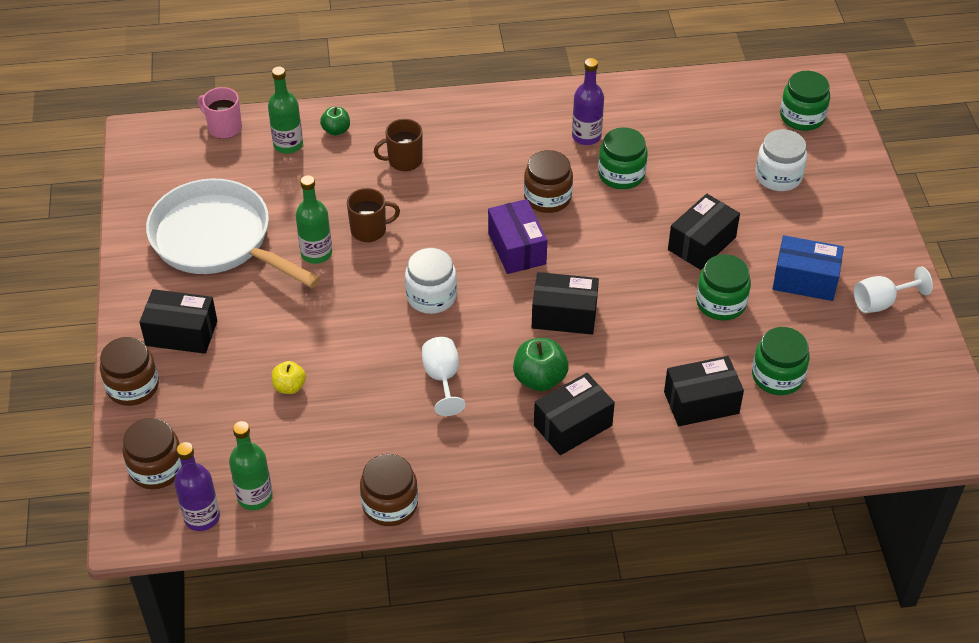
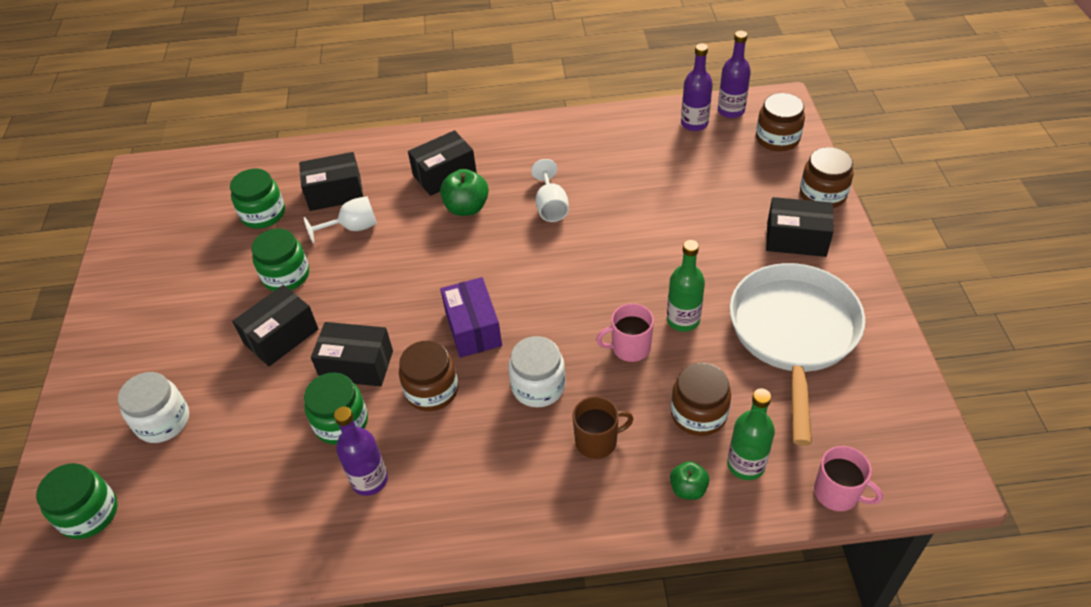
camera: 175 degrees left, 0 degrees up
(217, 240) = (793, 334): white pan -> white pan turned 120 degrees counterclockwise
(255, 496) = (694, 123): green bottle -> purple bottle
(289, 387) = (684, 197): yellow apple -> none
(369, 230) = (629, 348): brown mug -> pink mug
(390, 504) = (590, 122): brown jar -> brown jar (698, 414)
(431, 296) = (561, 277): white jar -> white jar (538, 386)
(564, 315) = (436, 262): black box -> black box (357, 365)
(805, 280) = (196, 299): blue box -> none
(881, 302) = (137, 279): white goblet -> white goblet (352, 228)

